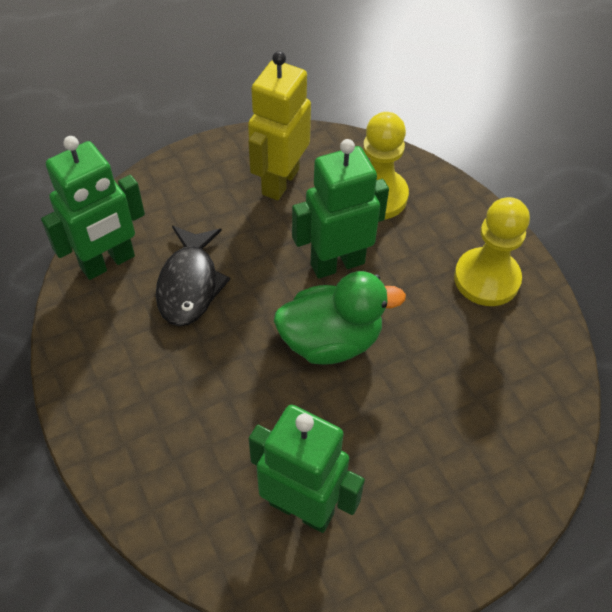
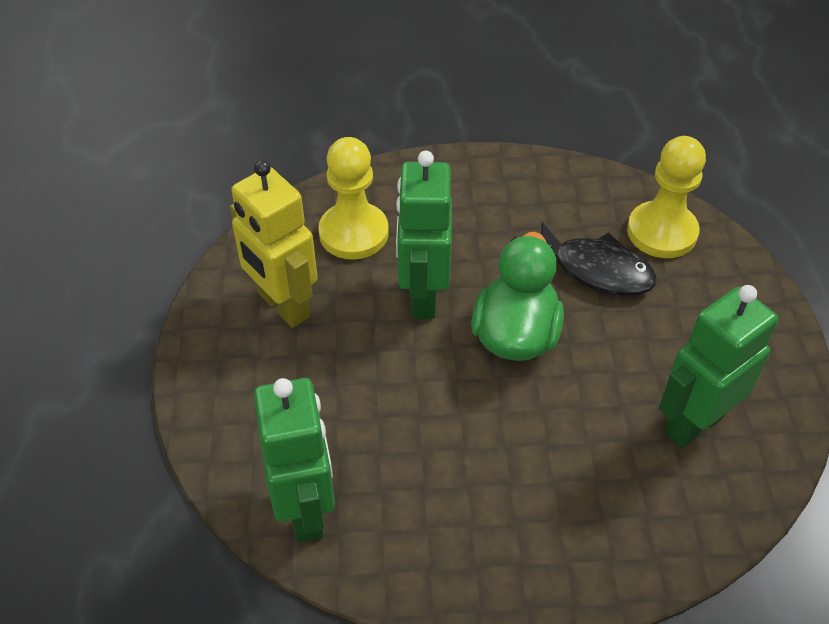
camera: 65 degrees left, 5 degrees down
(189, 284) = (382, 435): black fish -> black fish (595, 270)
(486, 279) = (499, 193): yellow pawn -> yellow pawn (662, 232)

